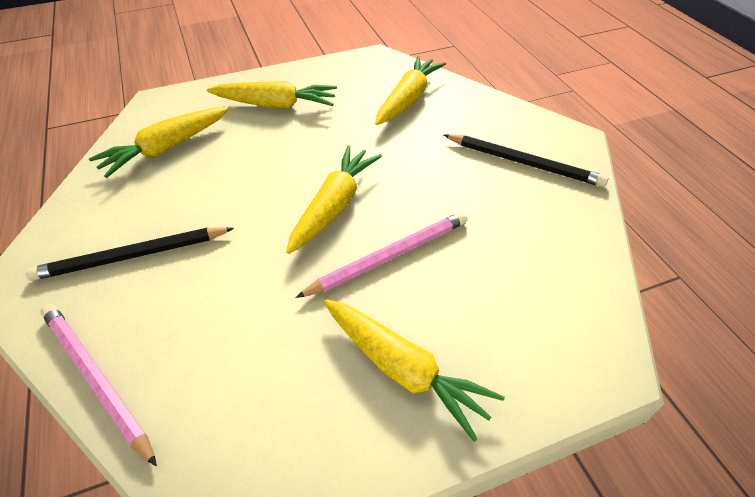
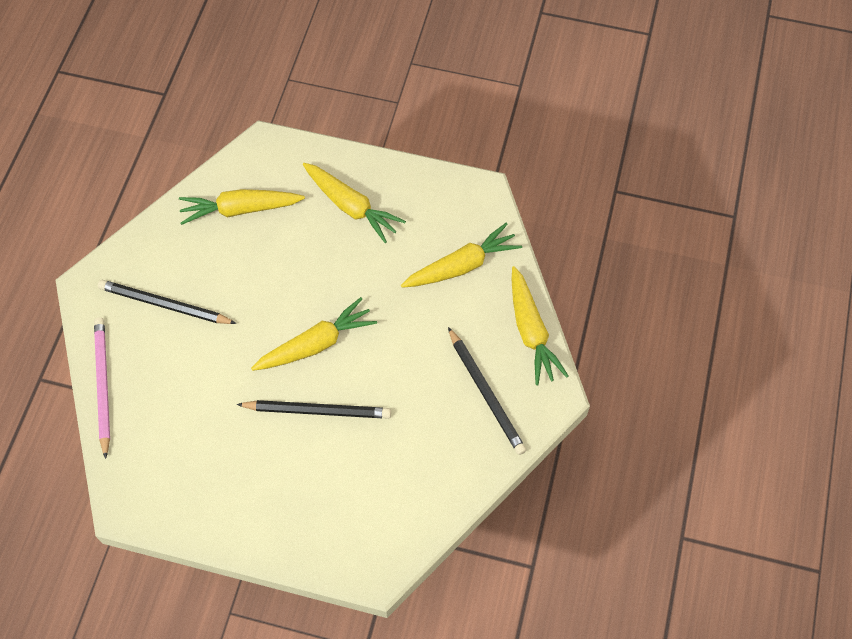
camera: 35 degrees right, 15 degrees up
(389, 256) = (317, 410): pink pencil -> black pencil
(402, 369) = (261, 491): yellow carrot -> yellow carrot (531, 331)

